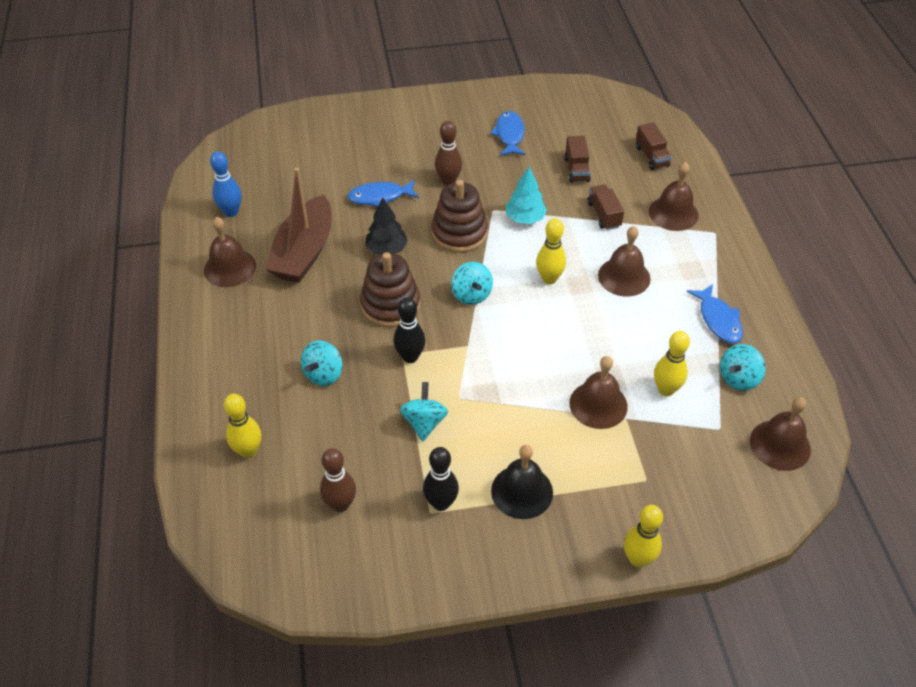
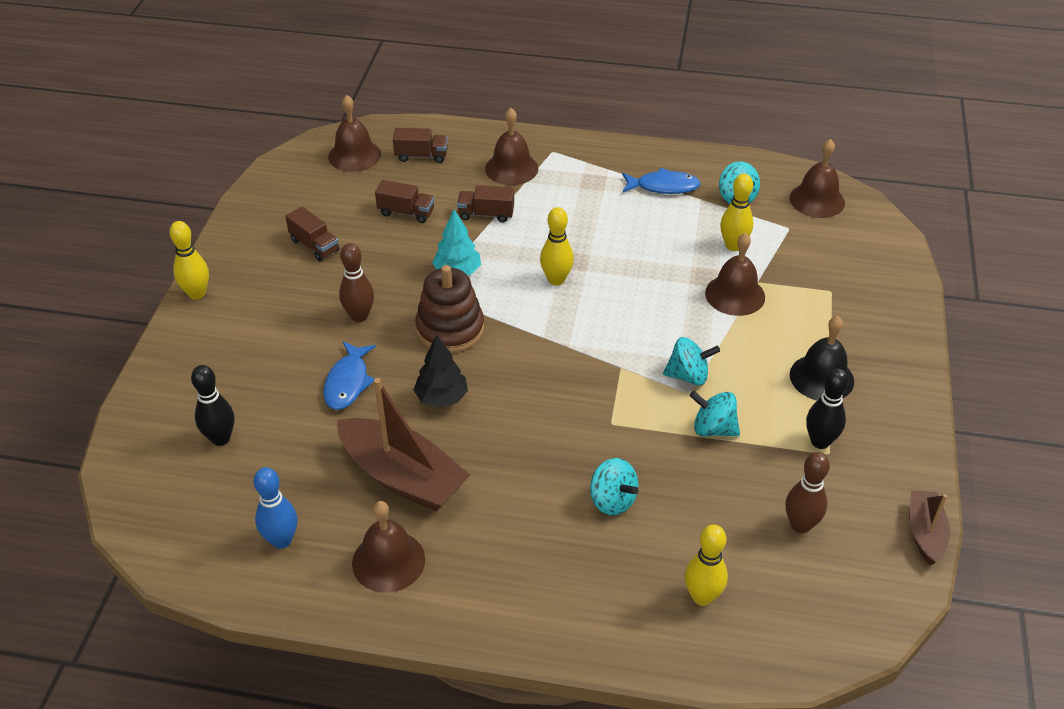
camera: 70 degrees left, 5 degrees down
(363, 602) = (925, 533): none -> brown boat
(390, 305) = (532, 416): brown stacking toy -> none
(410, 357) = (618, 418): black bowling pin -> black bowling pin (220, 438)
(471, 295) = (549, 345): turquoise spinning top -> turquoise spinning top (688, 376)
(509, 135) = (314, 245): blue fish -> brown truck
(624, 277) = (580, 227): brown bell -> brown bell (354, 155)
(638, 559) = (914, 322): yellow bowling pin -> yellow bowling pin (197, 294)

